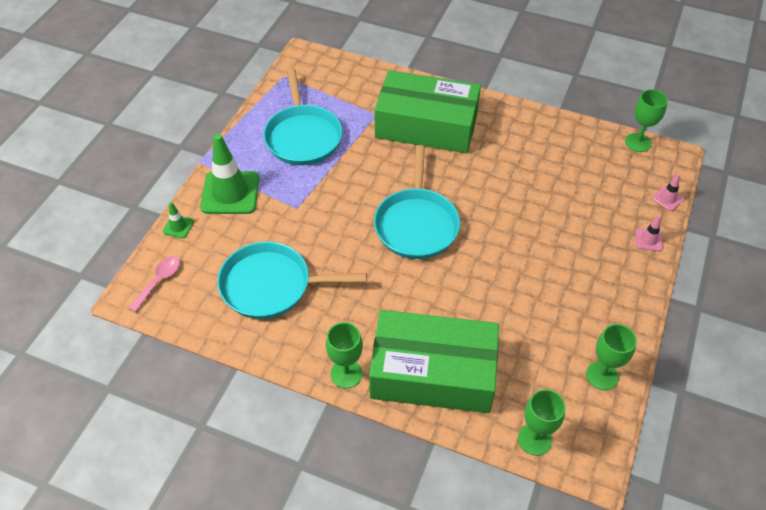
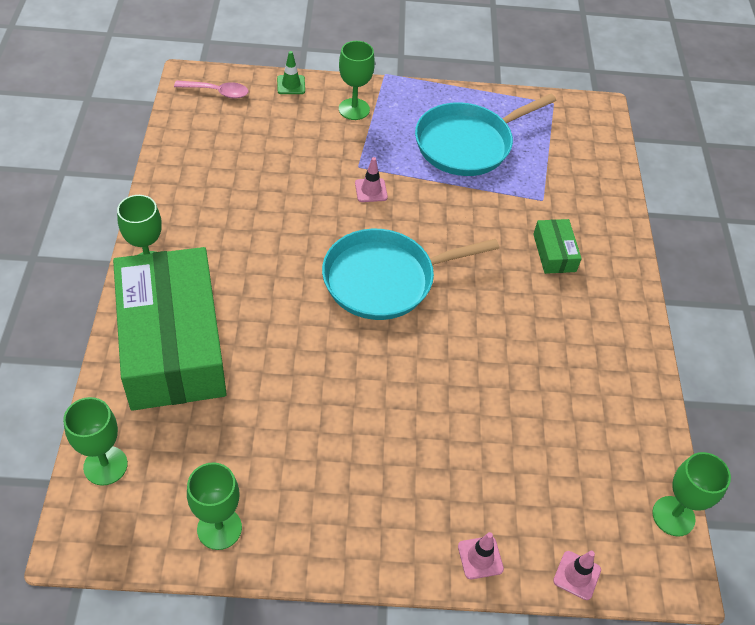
camera: 65 degrees right, 0 degrees up
(230, 193) = (354, 109): green traffic cone -> green goblet
(271, 285) = (243, 174): turquoise pan -> none
(325, 207) = (371, 190): none -> pink traffic cone
(426, 125) = (554, 253): green box -> green box, size x0.40

